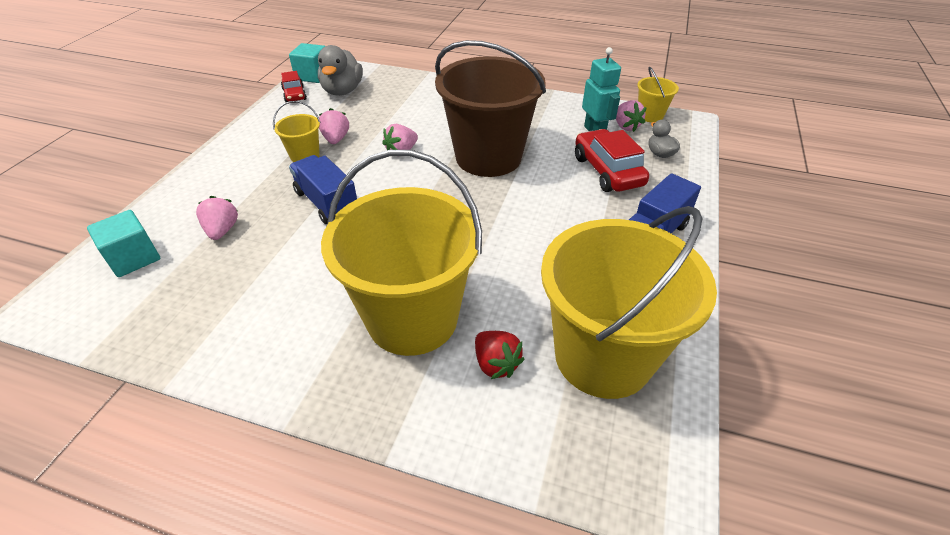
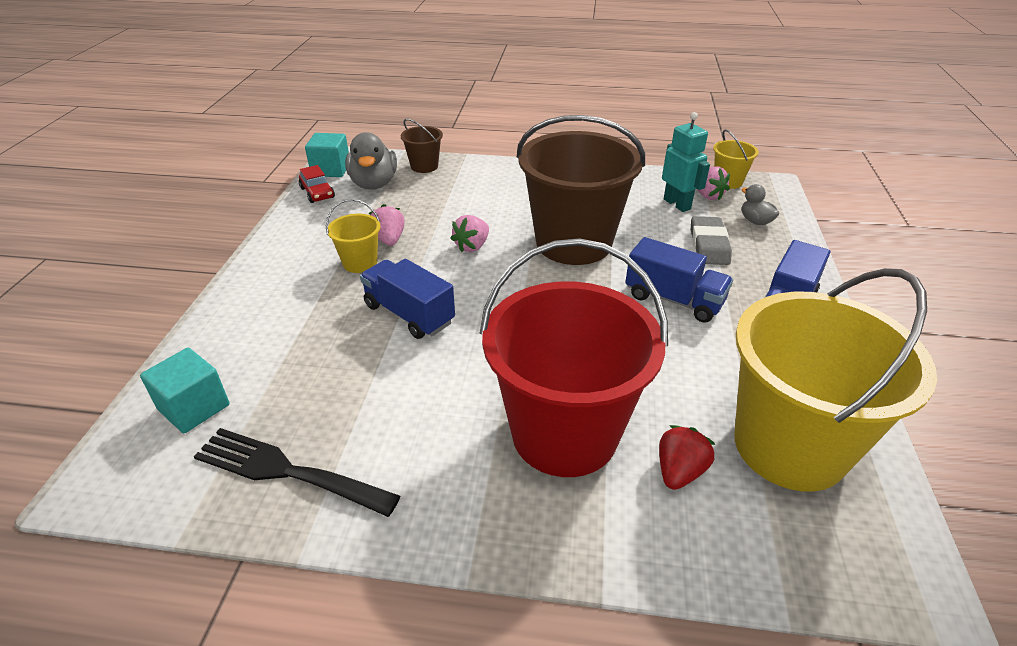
camera: 10 degrees left, 5 degrees down
(182, 318) = (287, 471): none -> black fork
(222, 230) = (294, 360): pink strawberry -> none
(390, 79) = (424, 166): none -> brown bucket
(412, 318) = (564, 433): yellow bucket -> red bucket
(496, 364) = (679, 471): red strawberry -> red strawberry turned 105 degrees counterclockwise
(555, 216) = (673, 299): none -> blue truck
(607, 171) = (709, 245): red car -> grey eraser

